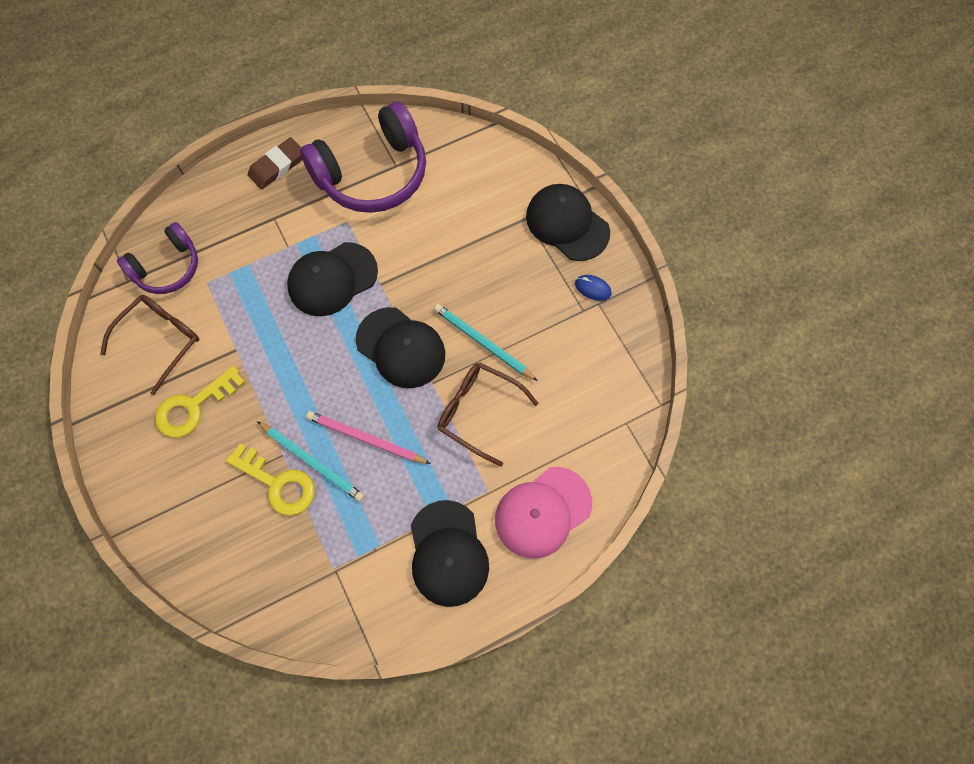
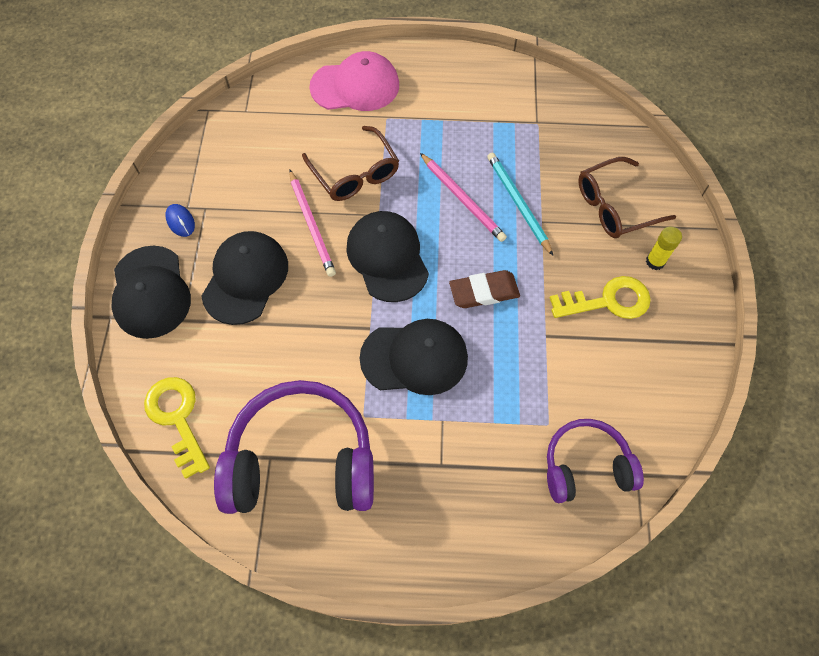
camera: 150 degrees left, 5 degrees down
(161, 339) = (619, 385): brown glasses -> brown glasses (614, 206)
(162, 468) = (655, 261): none -> yellow glue stick
(277, 166) = (404, 536): brown eraser -> brown eraser (484, 292)
(278, 483) = (555, 201): yellow key -> yellow key (177, 418)
(448, 553) = (444, 94): black cap -> black cap (245, 278)
(483, 343) = (312, 225): turquoise pencil -> pink pencil

